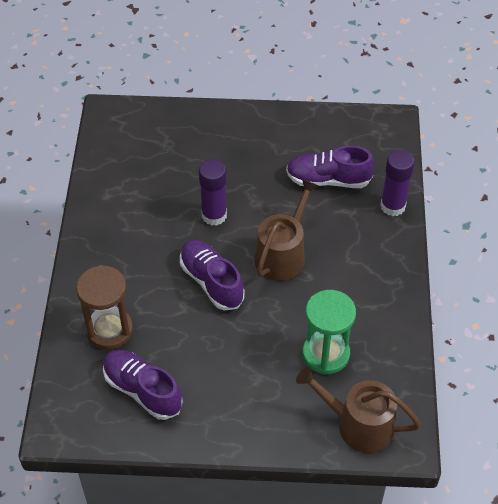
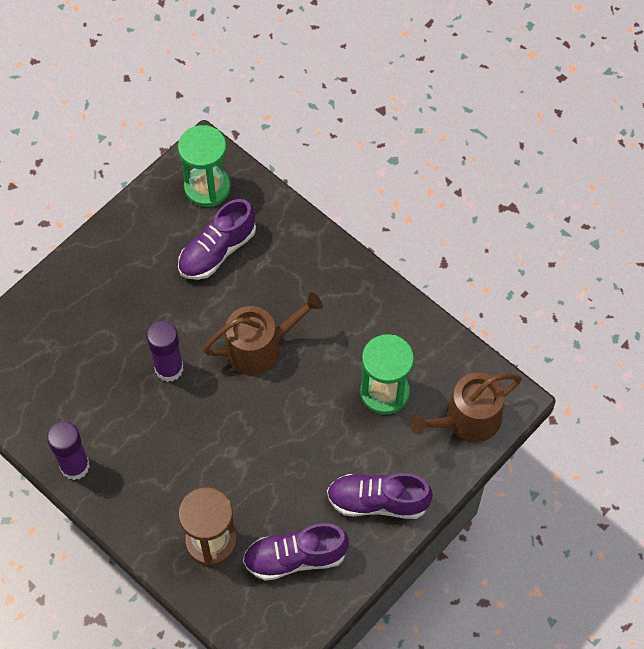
camera: 50 degrees left, 10 degrees up
(211, 282) = (236, 424): purple shoe -> purple shoe (377, 502)
(283, 254) = (260, 347): brown watering can -> brown watering can turned 90 degrees clockwise
(368, 141) = (207, 187): none -> green hourglass
(392, 206) = (290, 226): purple glue stick -> purple glue stick (75, 466)

